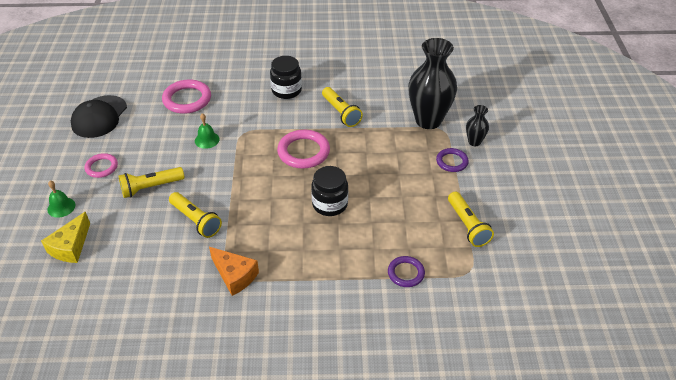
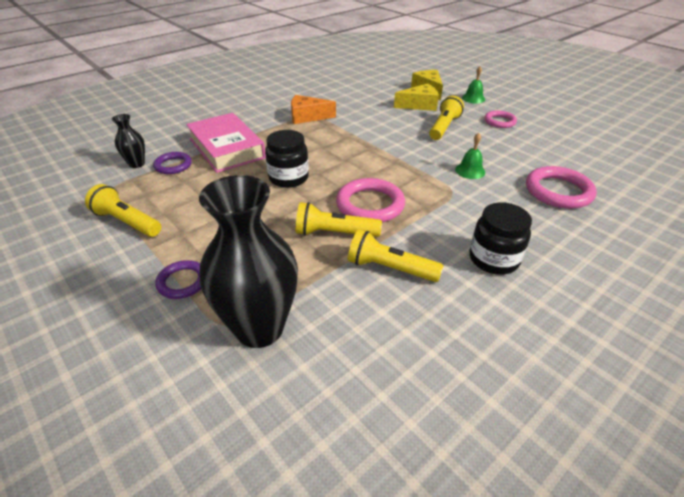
camera: 140 degrees right, 5 degrees down
(99, 117) = (580, 143): black cap -> none
(119, 228) = (419, 105): none -> yellow cheese
(196, 220) = (379, 127): yellow flashlight -> yellow flashlight (334, 233)
(347, 270) = (226, 148): none -> pink book
(474, 142) = (161, 331): black vase -> black vase (137, 164)

